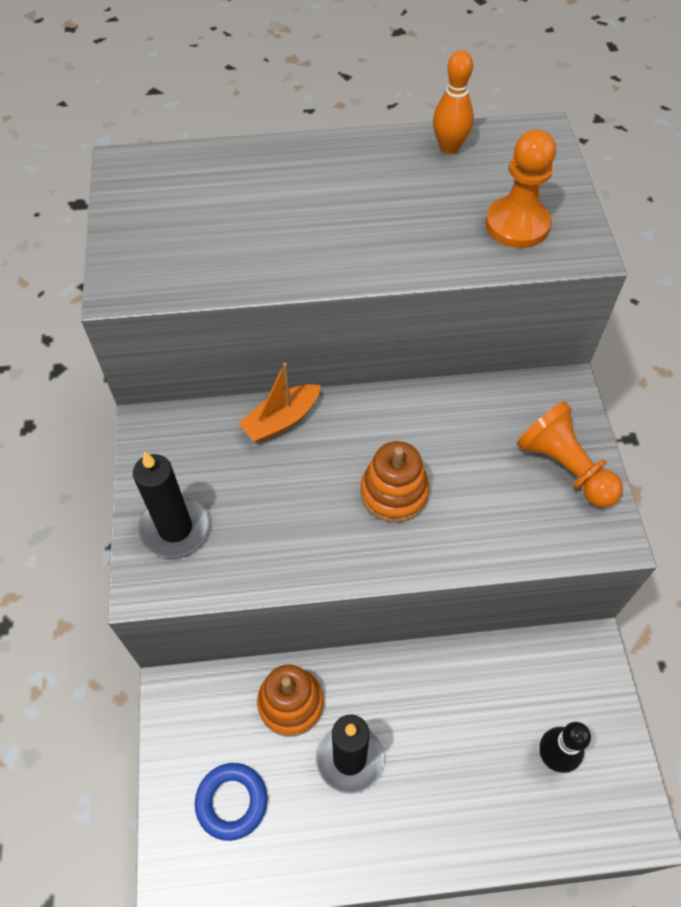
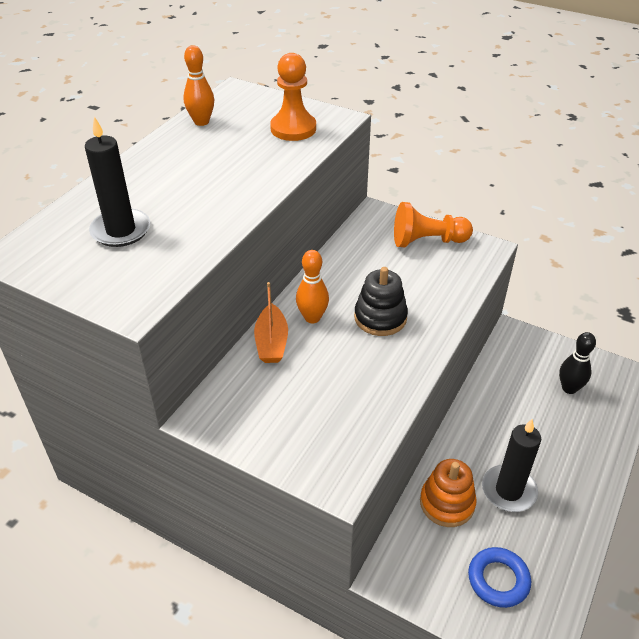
camera: 55 degrees left, 15 degrees down
(175, 528) = (306, 443): black candle -> black candle (121, 230)
(343, 432) = (312, 317): none -> orange bowling pin
(394, 493) = (380, 318): orange stacking toy -> black stacking toy

